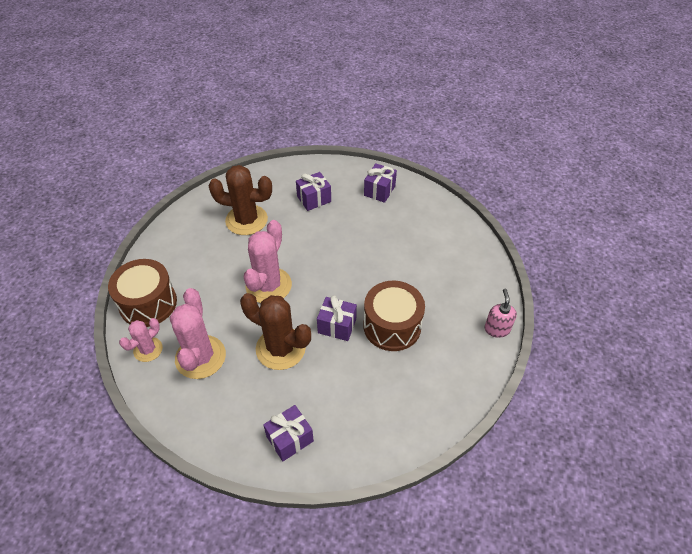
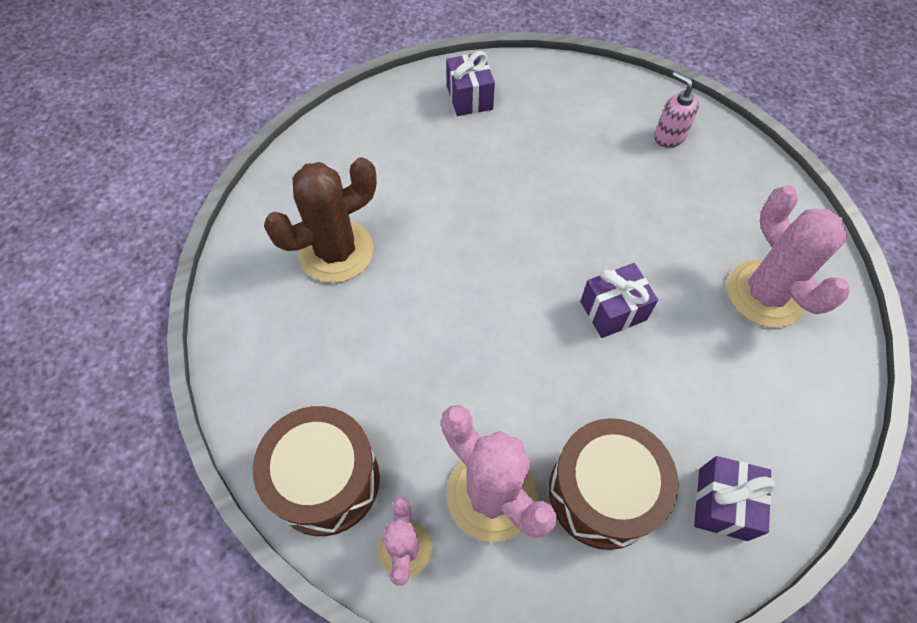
camera: 40 degrees left, 10 degrees up
(268, 285) = (470, 322): pink cactus -> pink cactus (765, 294)
(280, 348) = (580, 395): brown cactus -> none
(314, 199) = (398, 161): purple gift -> none
(392, 326) = (672, 262): brown drum -> brown drum (602, 492)
(497, 329) = (777, 183): pink soap dispenser -> pink soap dispenser (669, 136)

